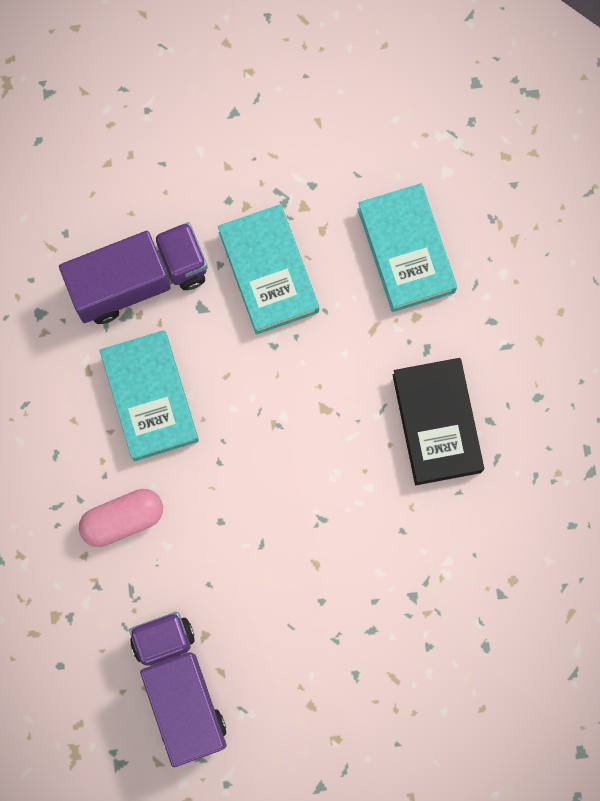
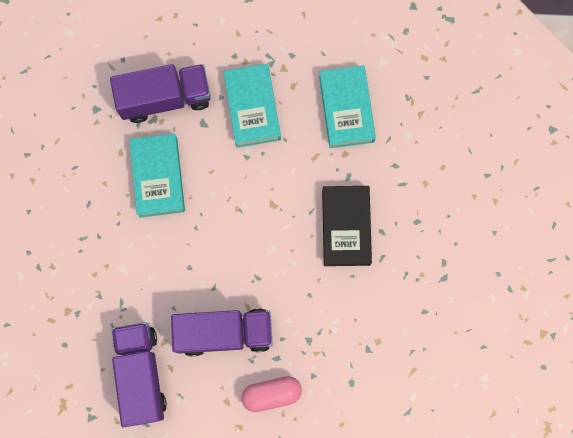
camera: 10 degrees right, 0 degrees up
(123, 519) = (124, 255): pink capsule -> pink capsule (271, 394)
(289, 607) = (224, 333): none -> purple truck

